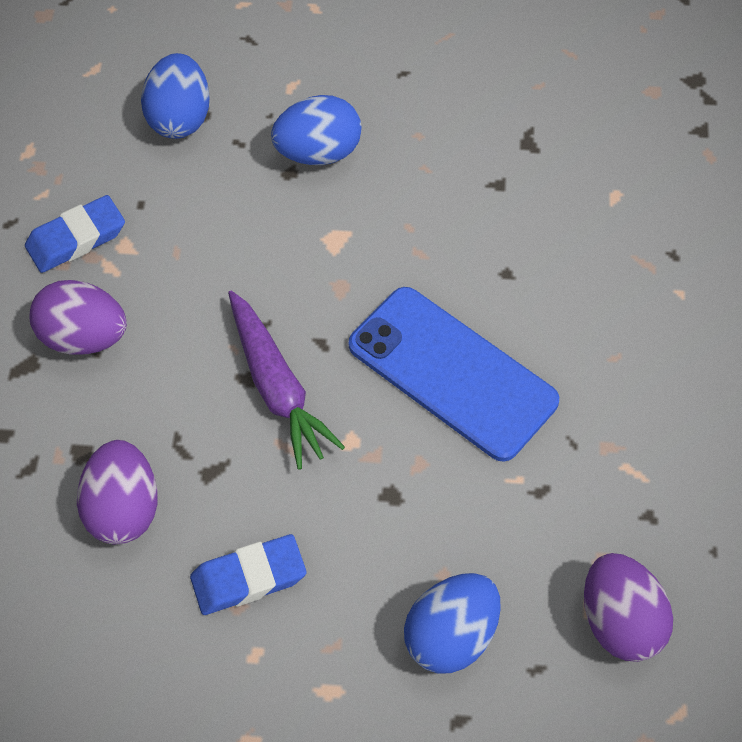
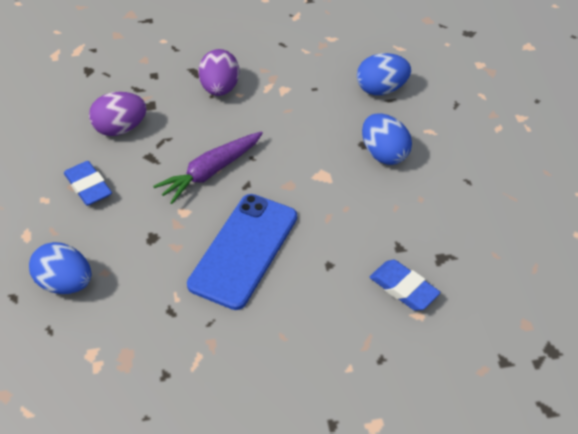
camera: 75 degrees right, 10 degrees down
(76, 239) = (281, 70): blue eraser -> blue eraser (403, 288)
(620, 621) = (86, 369): purple egg -> none

